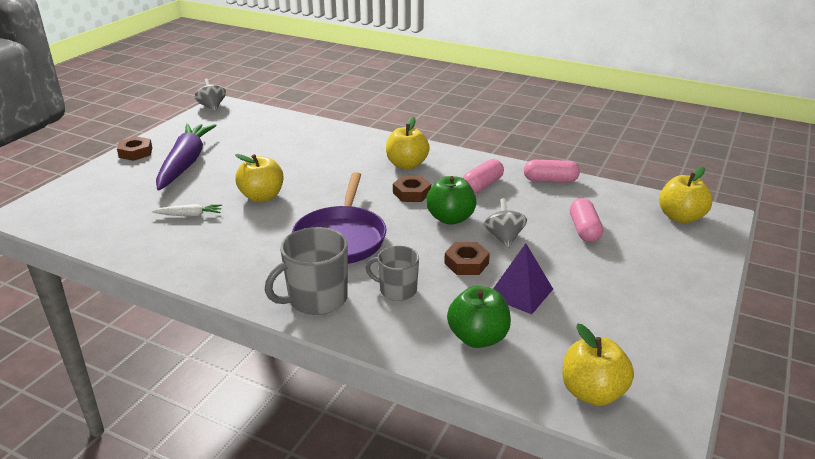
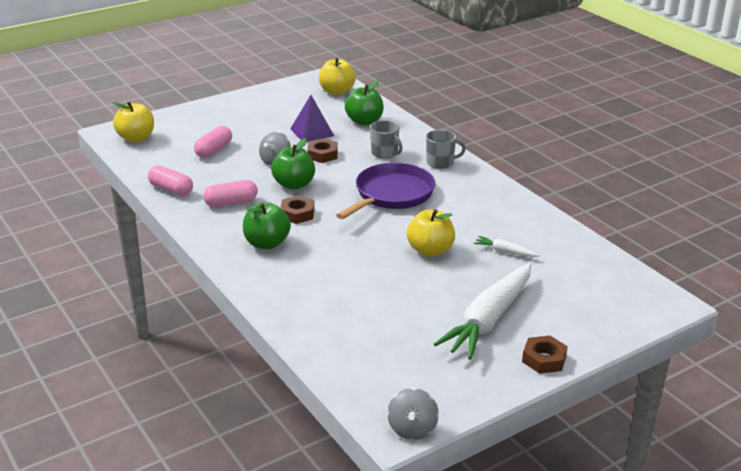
camera: 150 degrees left, 0 degrees up
(185, 163) = (489, 320): purple carrot -> white carrot
(316, 299) = (440, 163): grey mug -> grey mug, size x0.64
(407, 165) = (267, 243): yellow apple -> green apple

